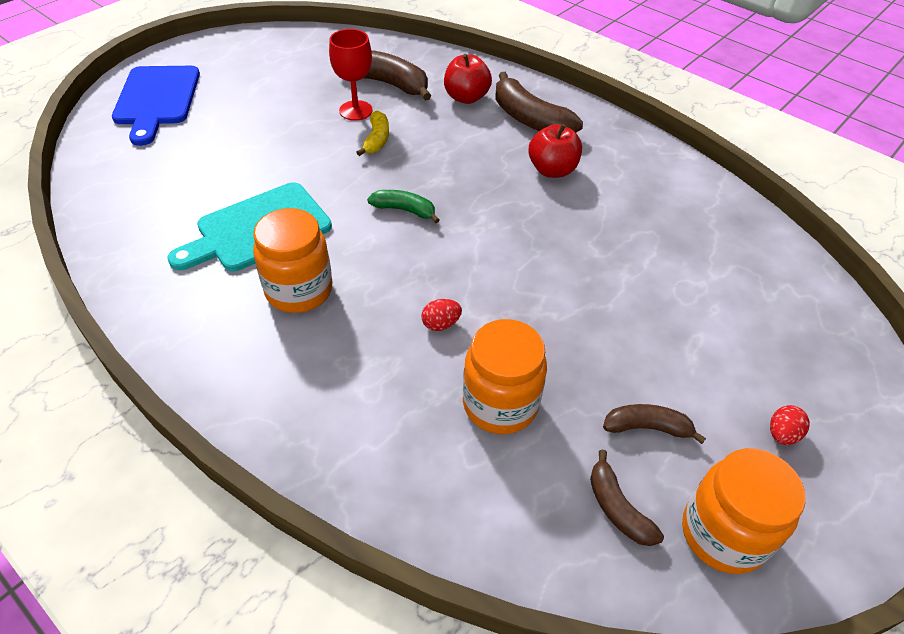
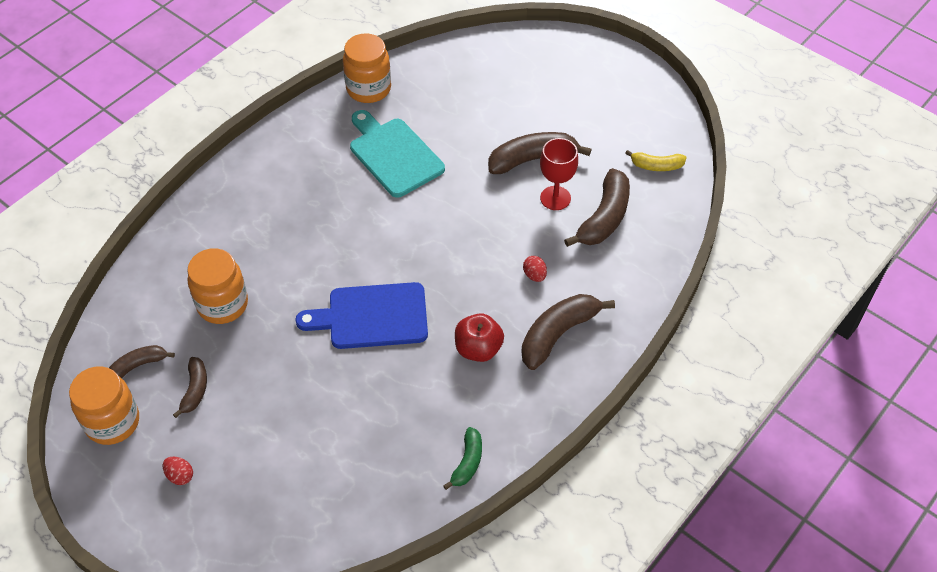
camera: 90 degrees right, 5 degrees up
(157, 99) = (554, 65): blue cutting board -> blue cutting board (372, 316)
(297, 122) = (533, 159): none -> brown banana
(299, 290) = (330, 186): orange jar -> orange jar (368, 89)
(377, 140) = (512, 217): yellow banana -> yellow banana (656, 166)
(405, 210) = (418, 242): green banana -> green banana (467, 462)
(441, 324) = (295, 269): red egg -> red egg (534, 275)
(466, 97) = (589, 282): red apple -> none

